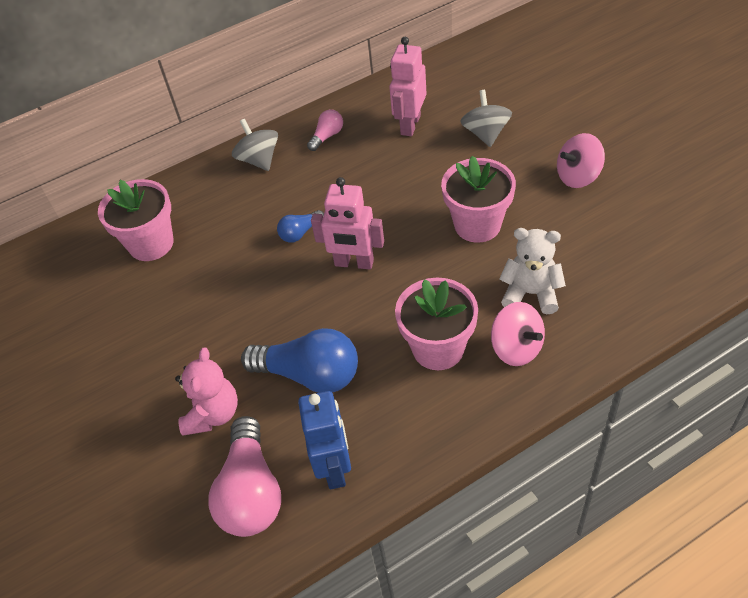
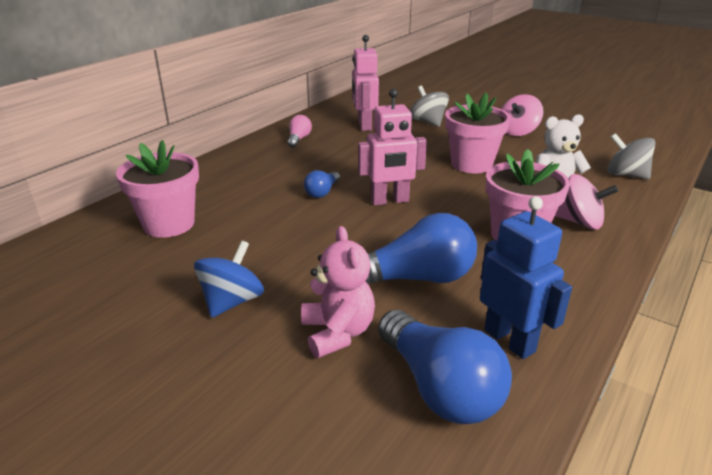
camera: 30 degrees left, 20 degrees down
(156, 354) = (232, 301): none -> blue spinning top
(251, 492) = (439, 388): pink light bulb -> blue light bulb
(259, 160) = (246, 159): grey spinning top -> grey spinning top (625, 175)

